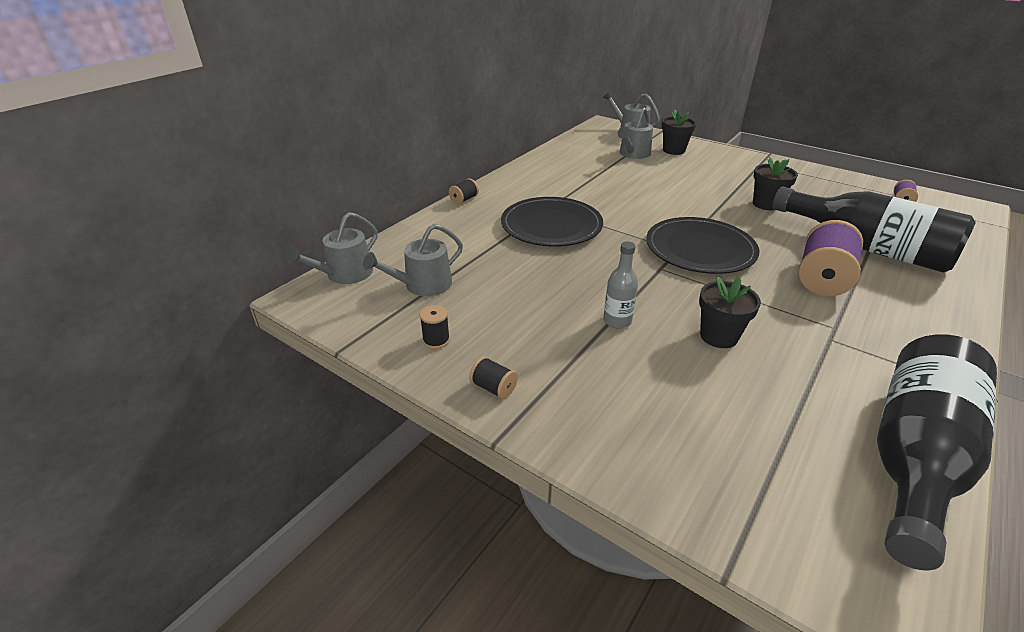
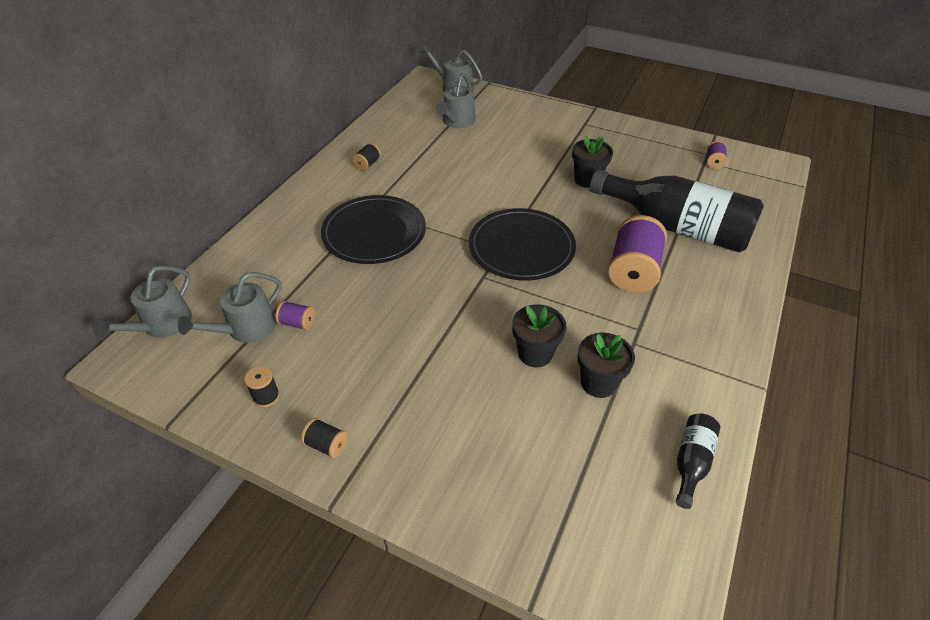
camera: 10 degrees left, 10 degrees up
(464, 199) = (280, 206): black spool -> black spool (367, 164)
(472, 286) = (297, 323): none -> purple spool
(617, 321) = (441, 348): grey bottle -> none
(674, 150) = (499, 112): black flower pot -> black flower pot (598, 383)
(915, 458) = (691, 462): black bottle -> black bottle, size x0.44

